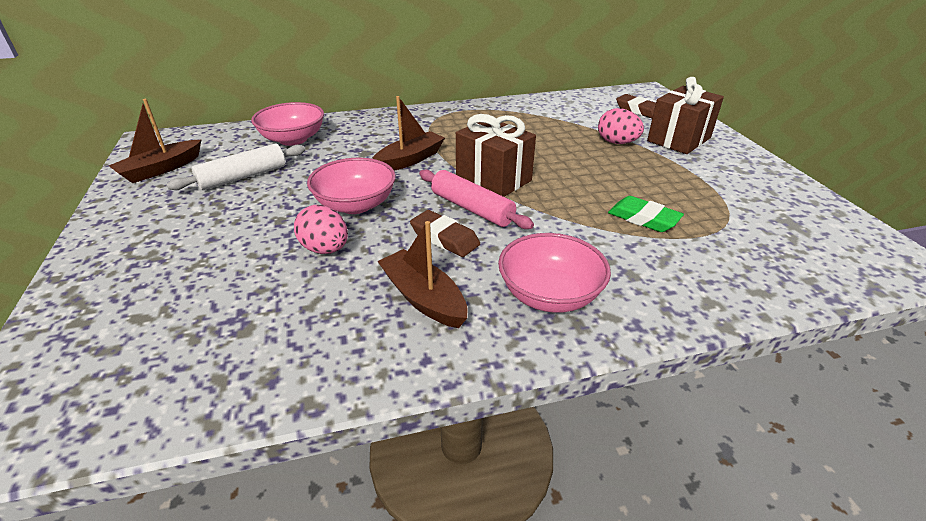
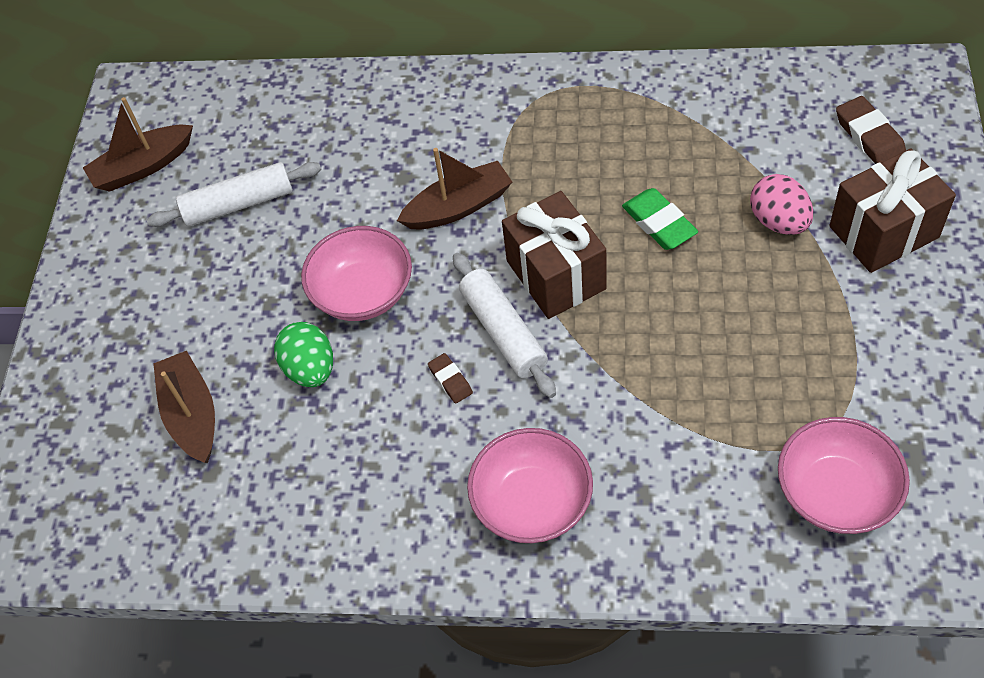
camera: 25 degrees right, 20 degrees up
(293, 139) = (314, 125): pink bowl -> pink bowl (836, 492)
(325, 249) = (310, 369): pink egg -> green egg
(423, 298) = (395, 473): brown boat -> brown boat (192, 414)
(445, 238) = (450, 380): brown eraser -> brown eraser, size x0.60
(472, 208) = (503, 332): pink rolling pin -> white rolling pin
(643, 219) = (716, 401): green eraser -> green eraser (659, 223)

